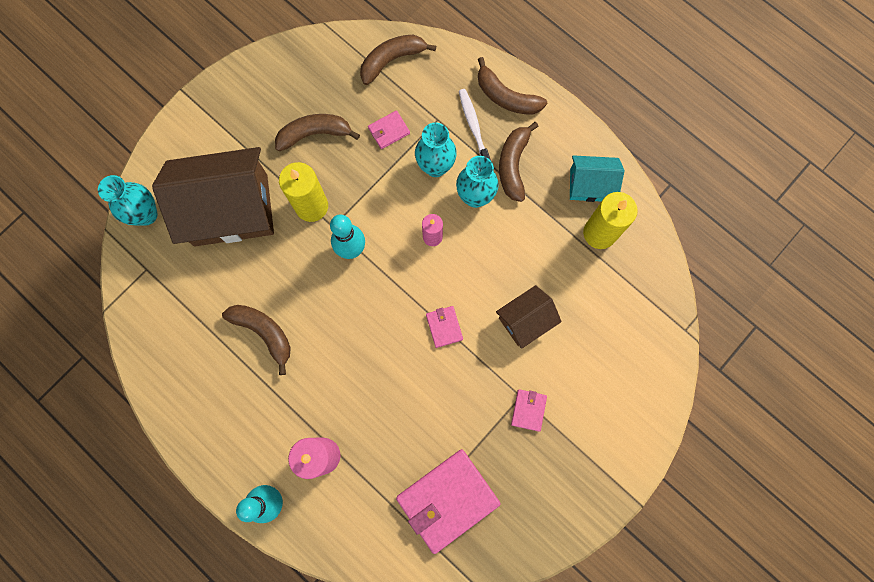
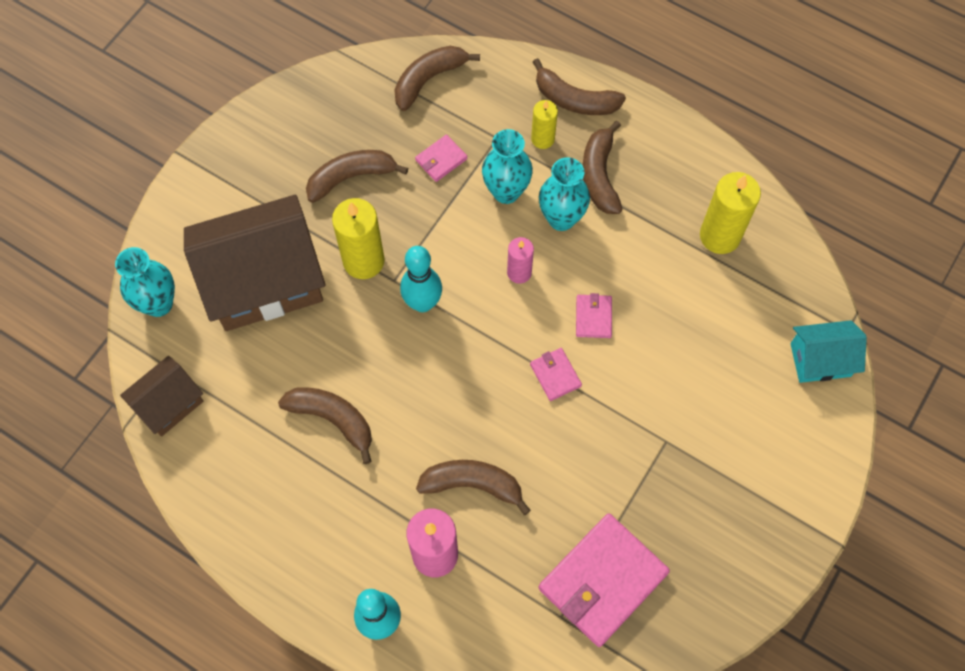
camera: 10 degrees left, 10 degrees down
(362, 404) = (472, 484): none -> brown banana
(473, 126) = (542, 139): white toothbrush -> yellow candle
(525, 320) = (652, 351): brown house -> brown house (169, 404)
(528, 410) = (679, 456): pink wallet -> pink wallet (593, 317)
(590, 185) = (696, 183): turquoise house -> turquoise house (820, 360)

